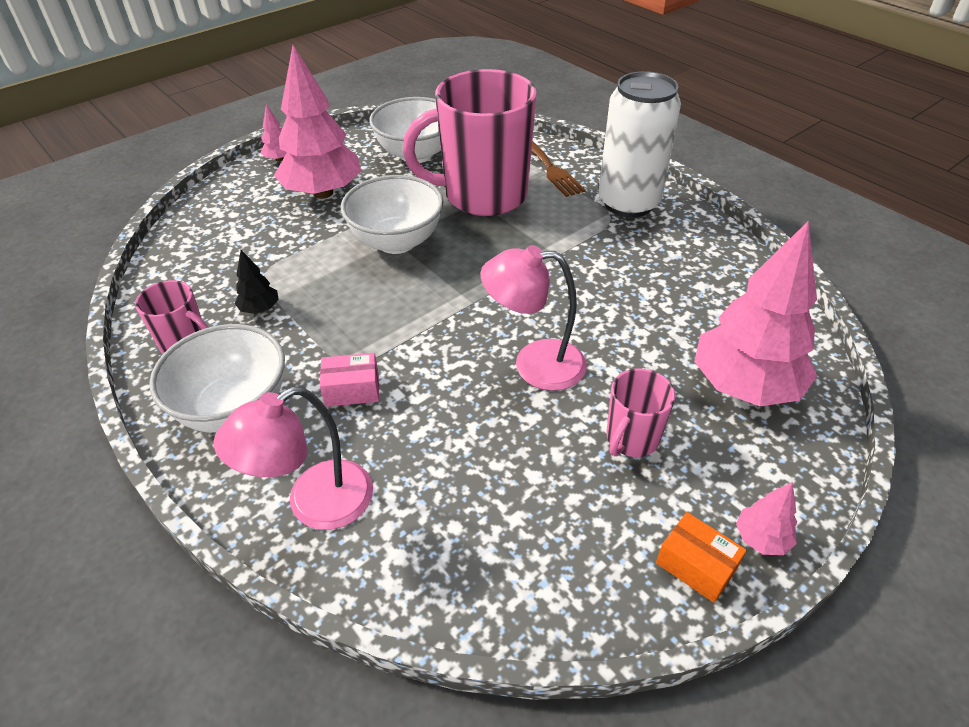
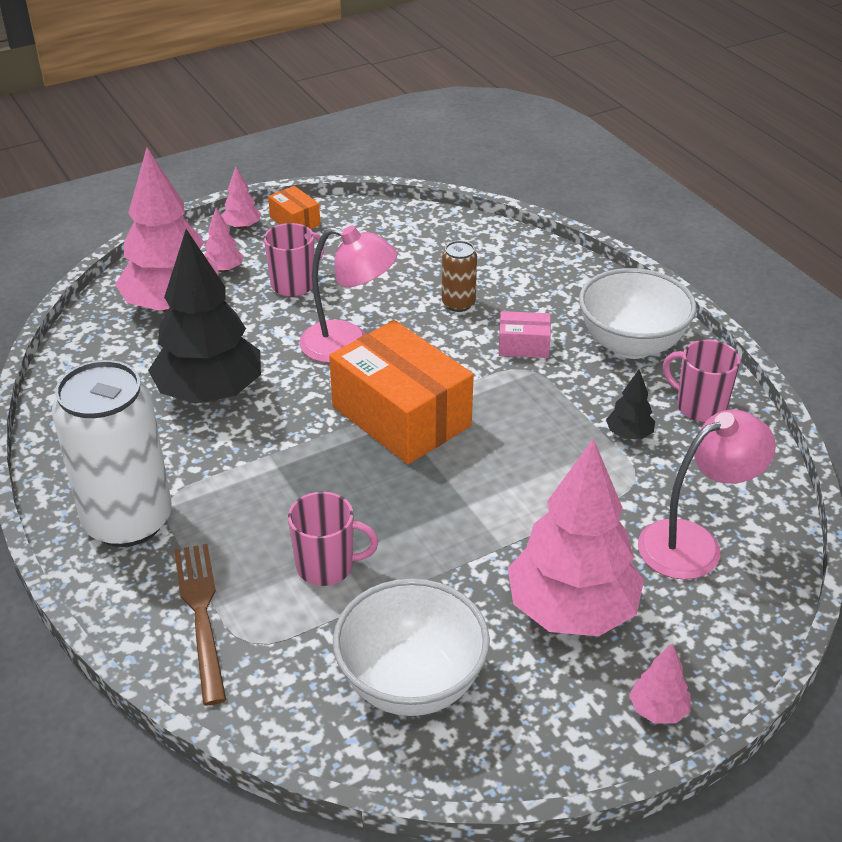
camera: 170 degrees left, 5 degrees down
(315, 504) = (551, 277): pink lamp -> pink lamp (694, 543)
(397, 241) = (465, 503): white bowl -> none
(429, 438) = (458, 304): none -> brown can
(461, 299) = (401, 416): none -> orange box
(483, 195) = (327, 566): pink mug -> pink mug, size x0.46
(636, 296) = (210, 393): none -> black tree
(729, 450) = (223, 269): none -> pink tree

